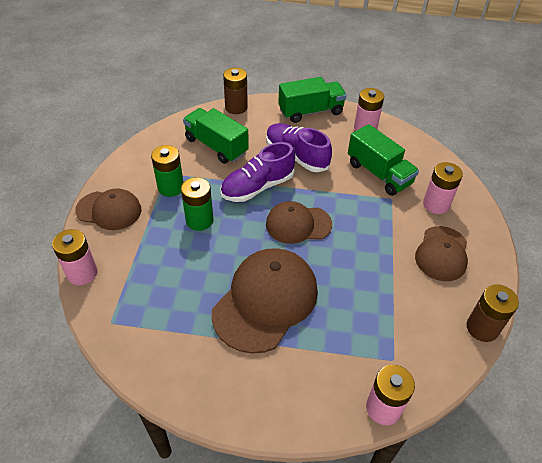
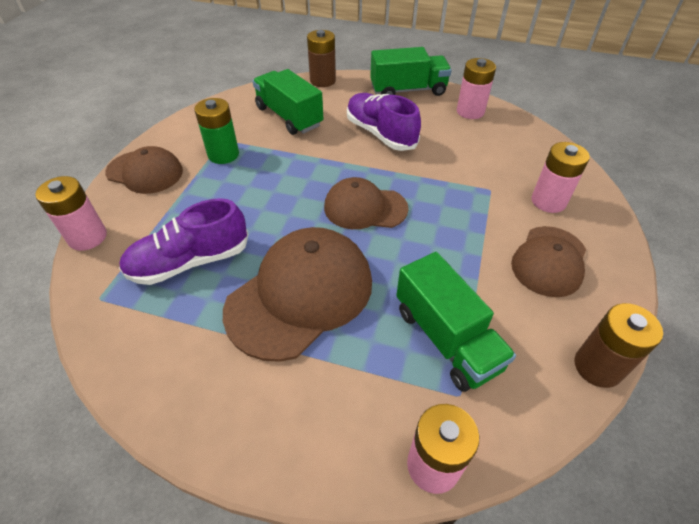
camera: 10 degrees right, 0 degrees up
(199, 220) = (245, 192): green battery -> none
(257, 187) = (325, 162): purple shoe -> purple shoe (190, 262)
(379, 173) = (479, 160): green truck -> green truck (446, 338)

